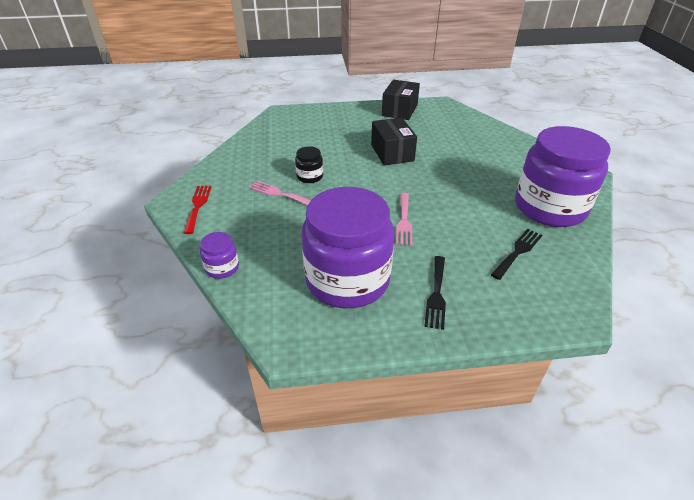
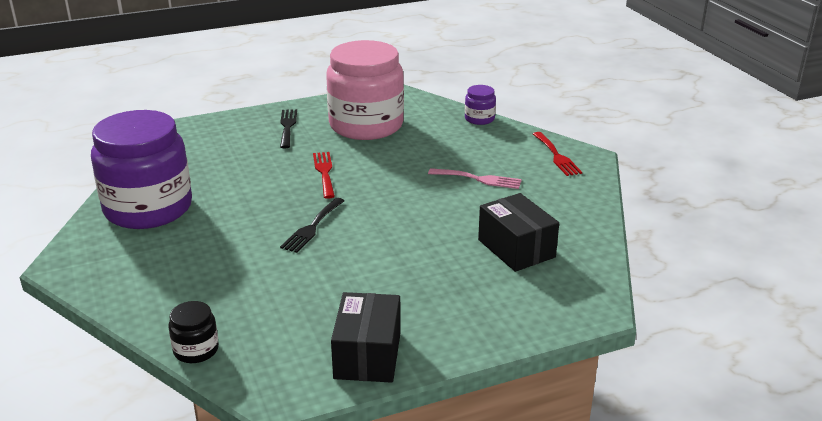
camera: 165 degrees right, 10 degrees down
(310, 176) = (458, 203): black jar -> black jar (196, 350)
(347, 280) = (366, 125): purple jar -> pink jar
(392, 153) = (358, 254): black box -> black box (516, 248)
(404, 221) = (324, 172): pink fork -> red fork
(518, 252) = (205, 163): black fork -> black fork (312, 227)

